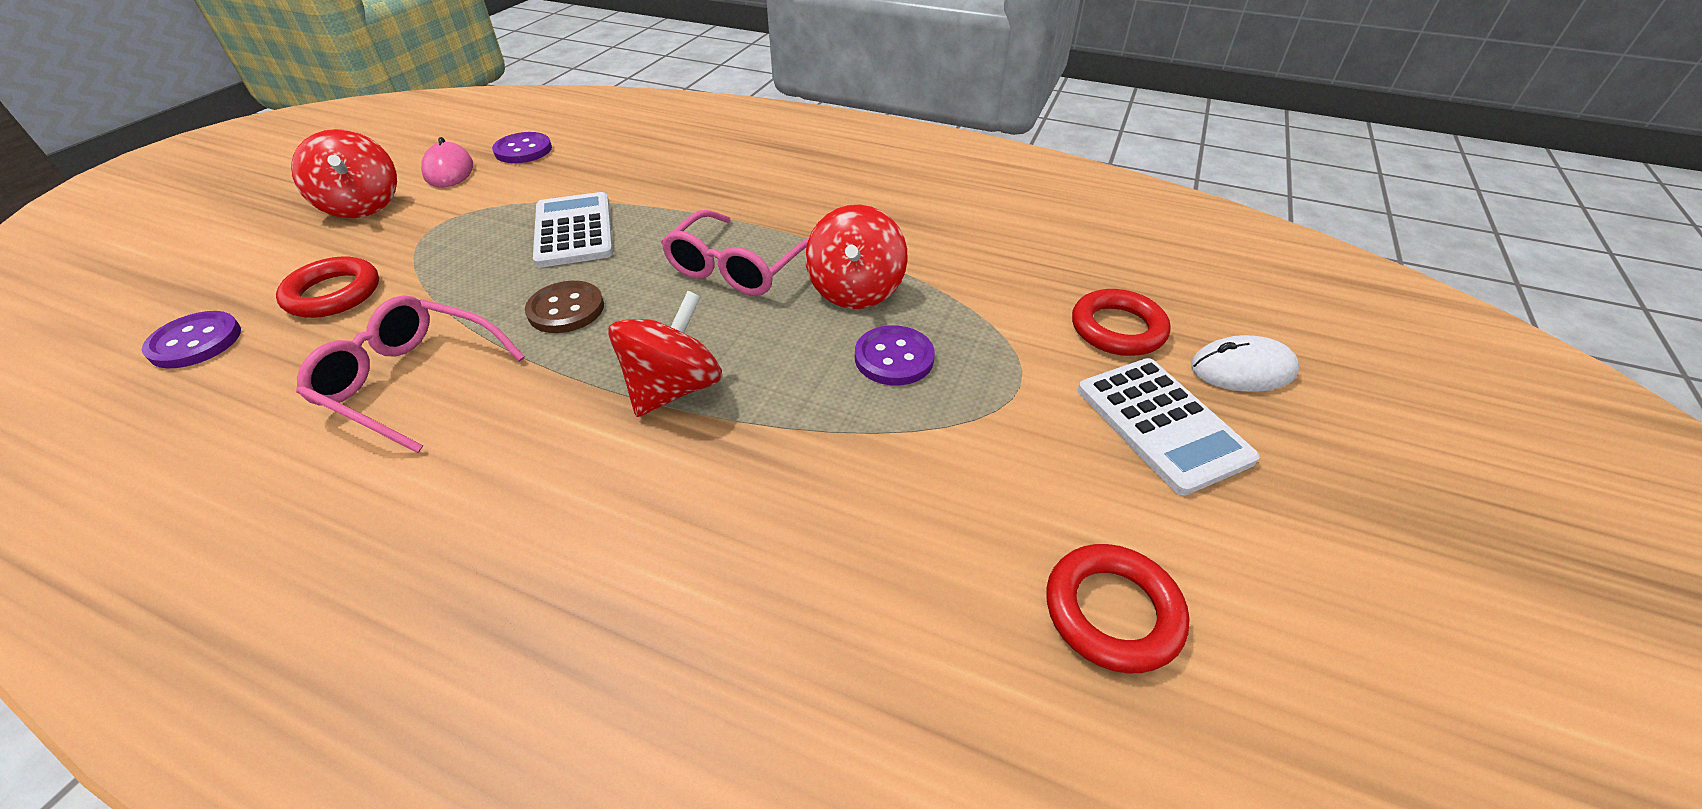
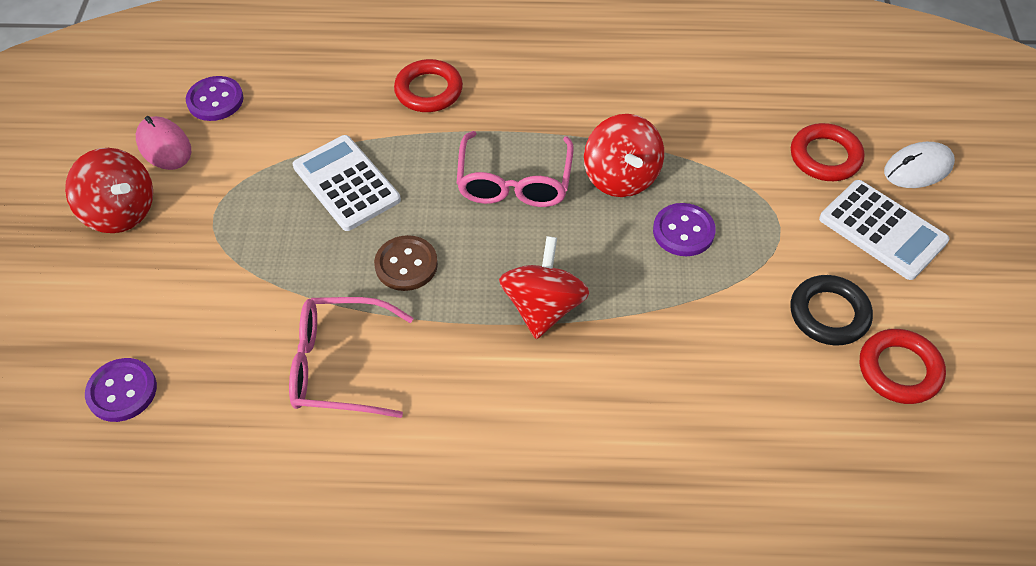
camera: 20 degrees left, 10 degrees up
(333, 294) = (193, 310): red ring -> red ring (429, 90)
(1036, 502) = (829, 314): none -> black ring

